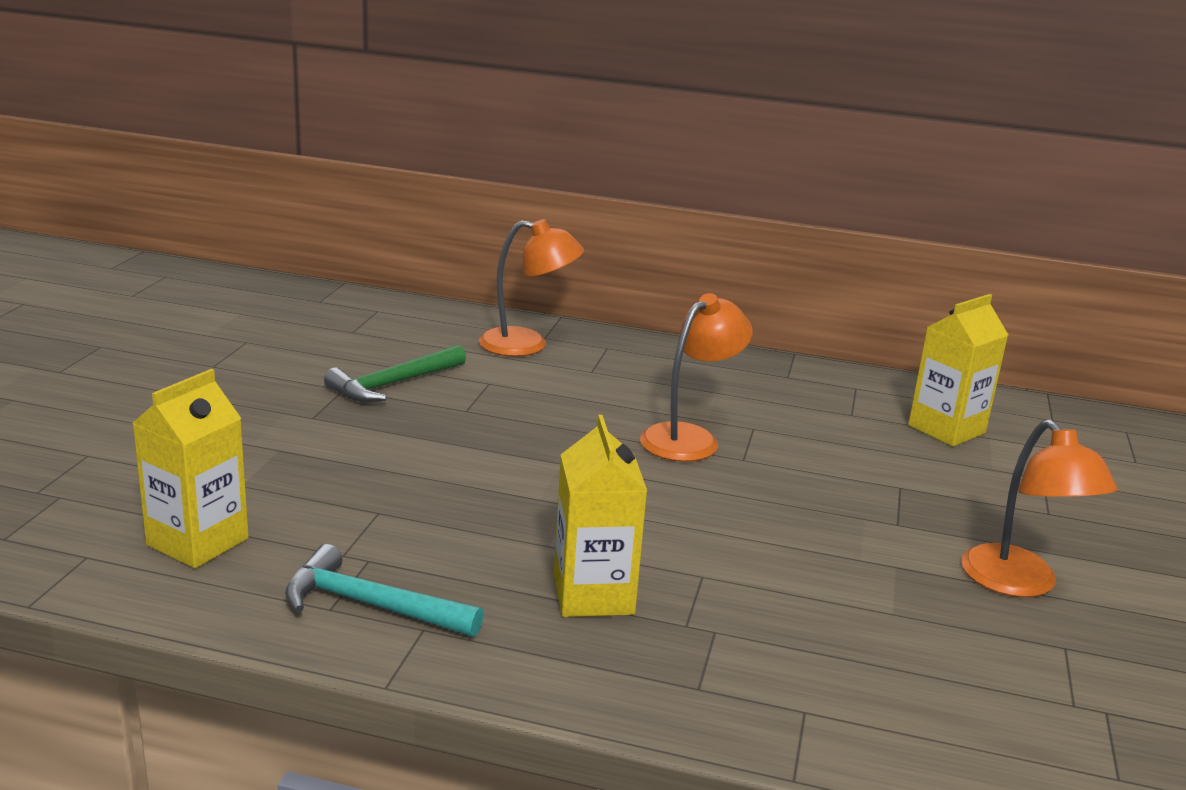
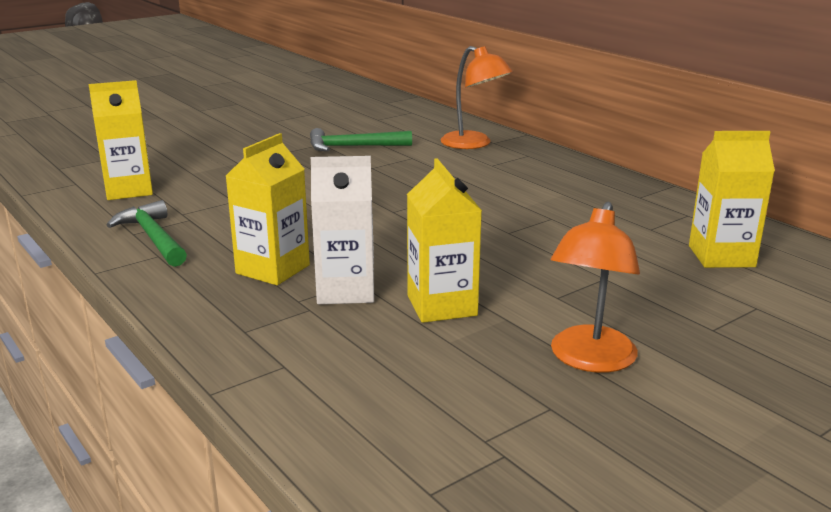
camera: 40 degrees right, 0 degrees up
(371, 605) = (153, 238): turquoise hammer -> green hammer
(689, 438) = (491, 212): orange lamp -> none
(712, 592) = (345, 290): none -> white carton
(825, 574) = (442, 306): none -> yellow carton

